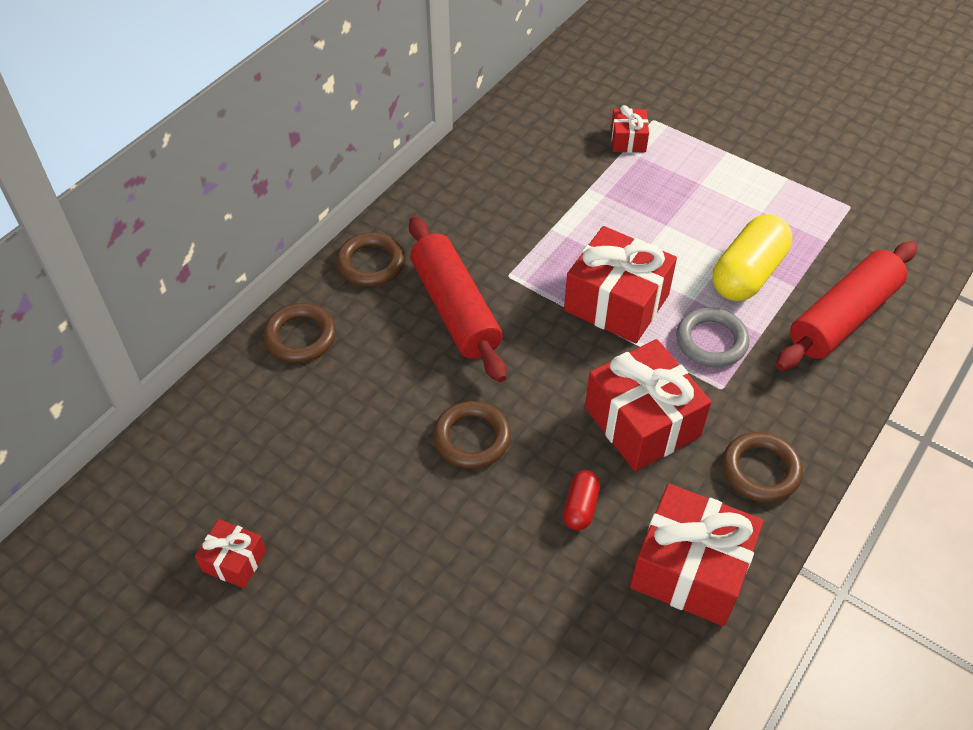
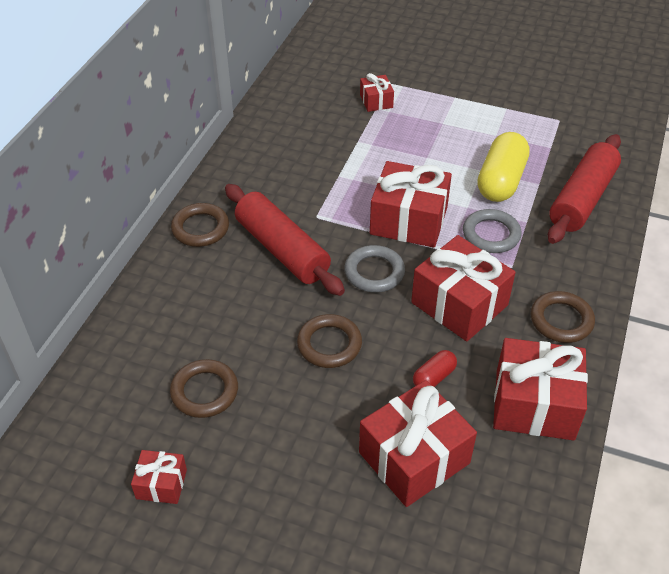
camera: 15 degrees left, 5 degrees down
(300, 336) = (160, 295): brown ring -> brown ring (204, 391)
(524, 600) = (414, 457): none -> red gift
(553, 360) = (374, 272): none -> grey ring
(580, 507) = (434, 377): red capsule -> red capsule turned 45 degrees clockwise

